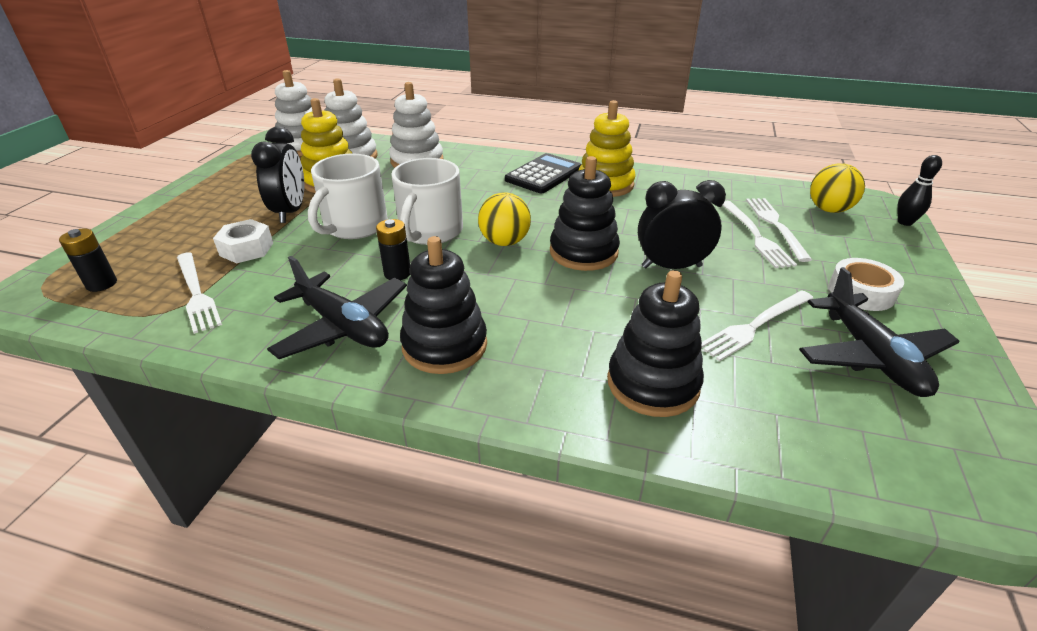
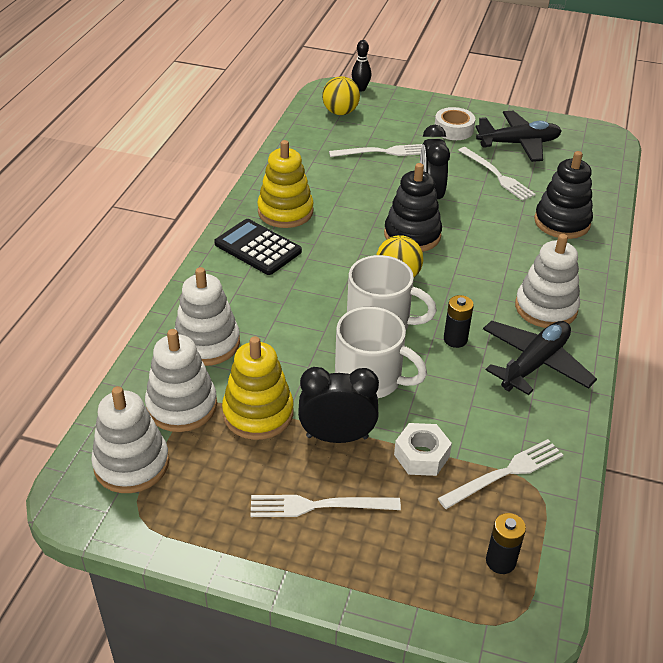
camera: 90 degrees left, 5 degrees up
(444, 345) = (546, 308): black stacking toy -> white stacking toy
(775, 225) = (366, 140): white fork -> white fork (318, 506)

